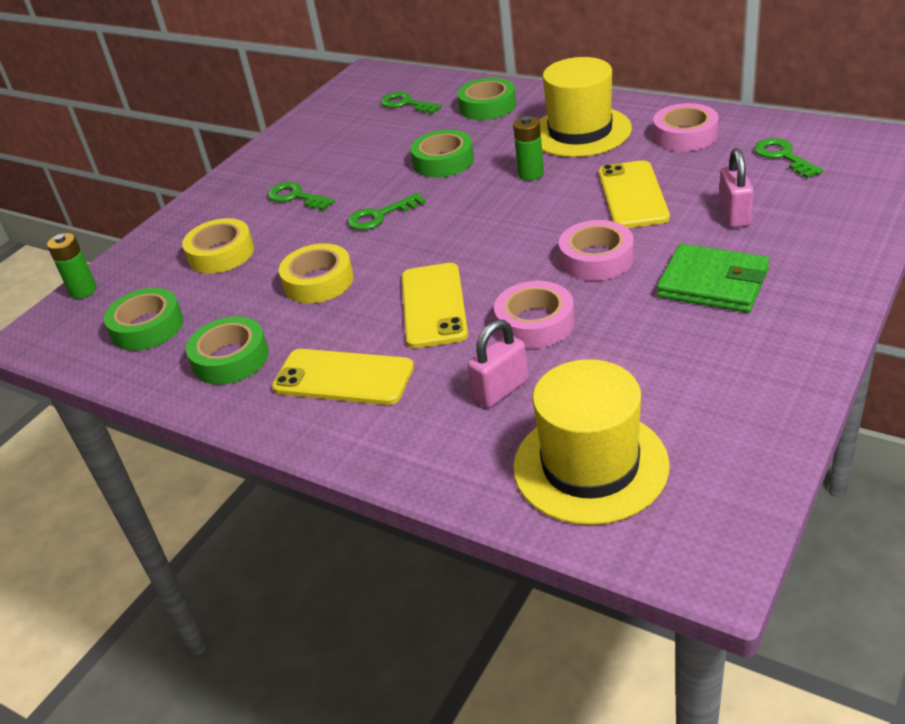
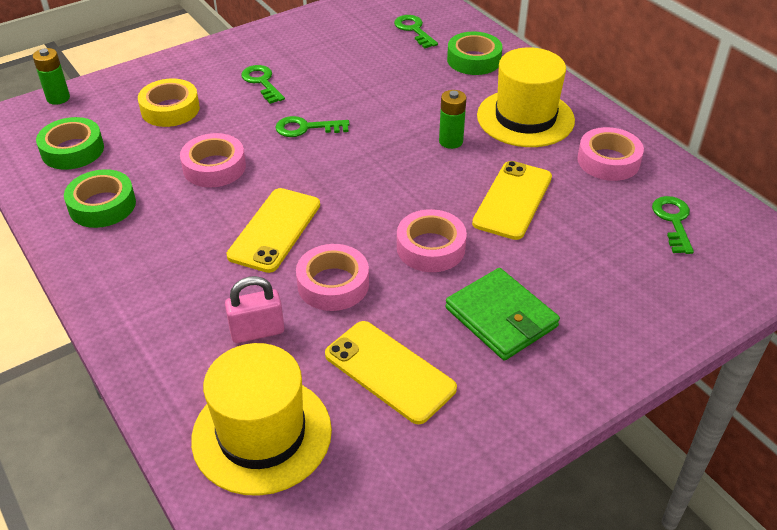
camera: 20 degrees right, 5 degrees up
(318, 281) = (214, 167): yellow tape -> pink tape
(343, 378) = (160, 261): yellow phone -> yellow phone (389, 371)
(443, 161) = (395, 98): green tape -> none
(734, 215) = (578, 260): pink padlock -> none

